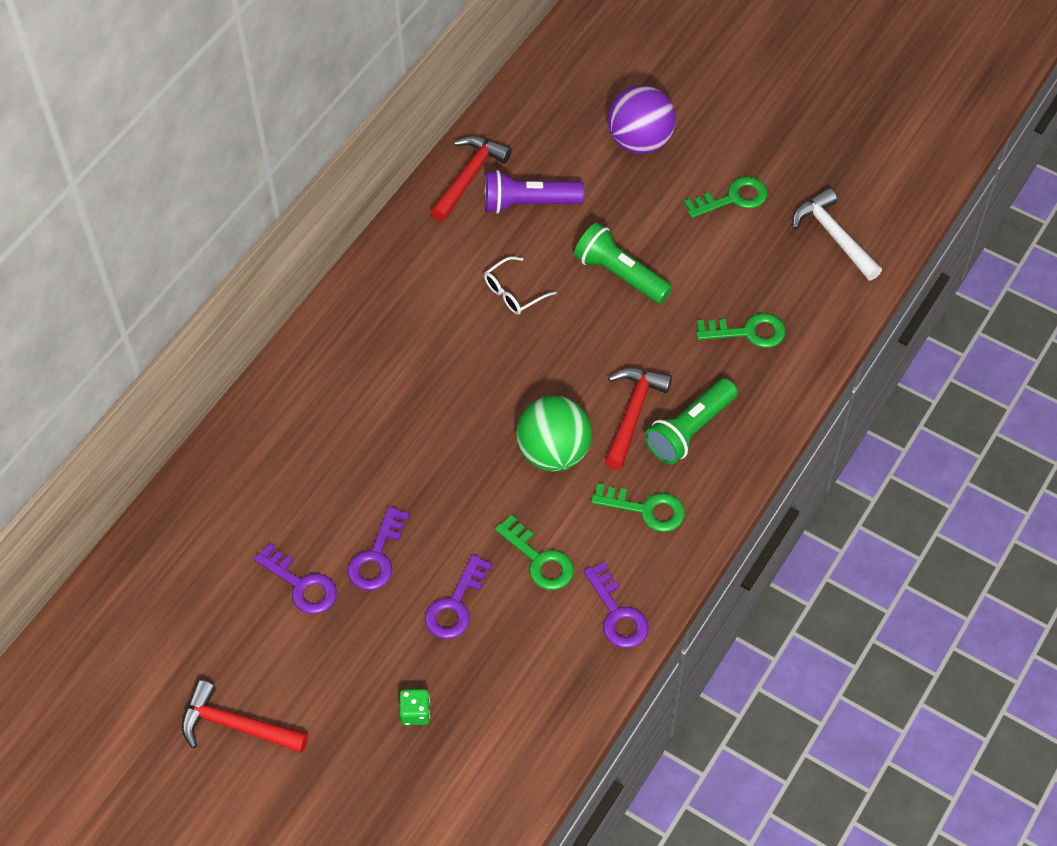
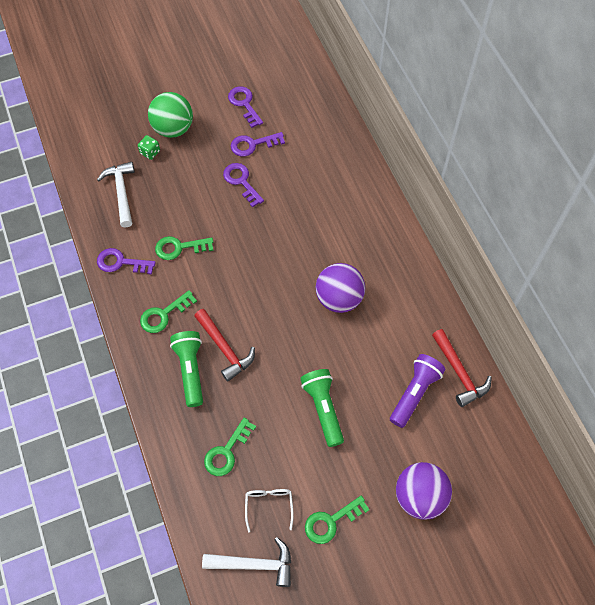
camera: 125 degrees right, 5 degrees up
(237, 726) = (205, 87): red hammer -> none
(455, 605) = (187, 198): purple key -> purple key (244, 104)
(468, 339) = (339, 298): none -> purple ball
(512, 698) = (121, 193): none -> white hammer
(513, 293) = (353, 341): white glasses -> white glasses (269, 505)
(553, 452) = (234, 294): green ball -> green ball (173, 128)
(619, 274) = (323, 408): green flashlight -> green flashlight turned 90 degrees counterclockwise
(733, 198) = (331, 521): green key -> green key turned 45 degrees clockwise

